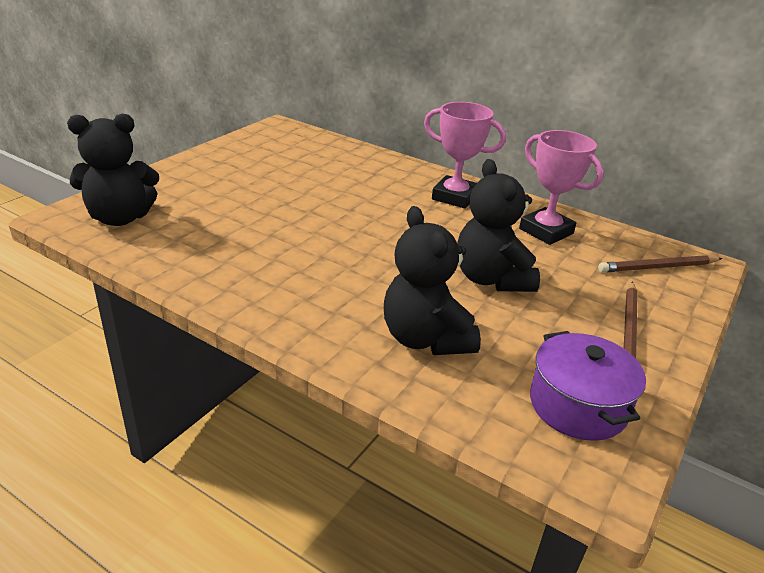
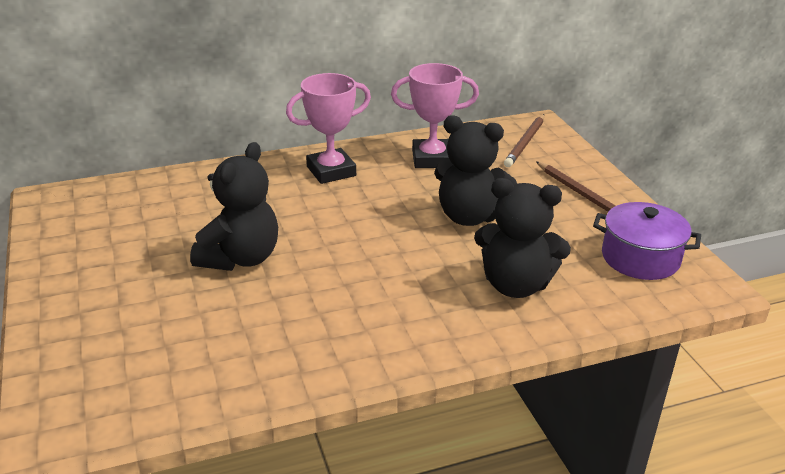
camera: 50 degrees left, 0 degrees up
(120, 218) = (113, 388): black teddy bear -> black teddy bear (240, 258)

